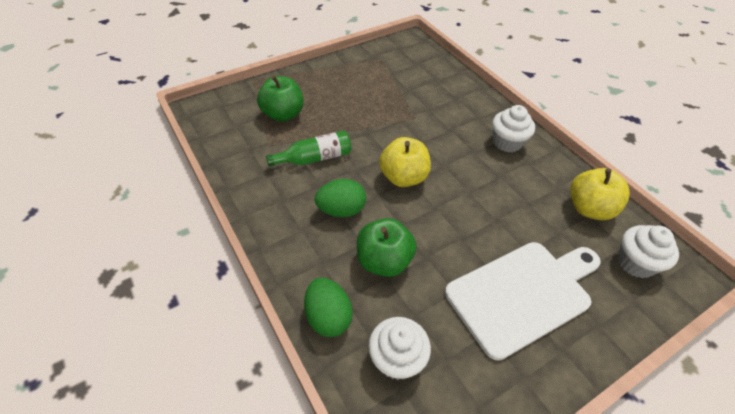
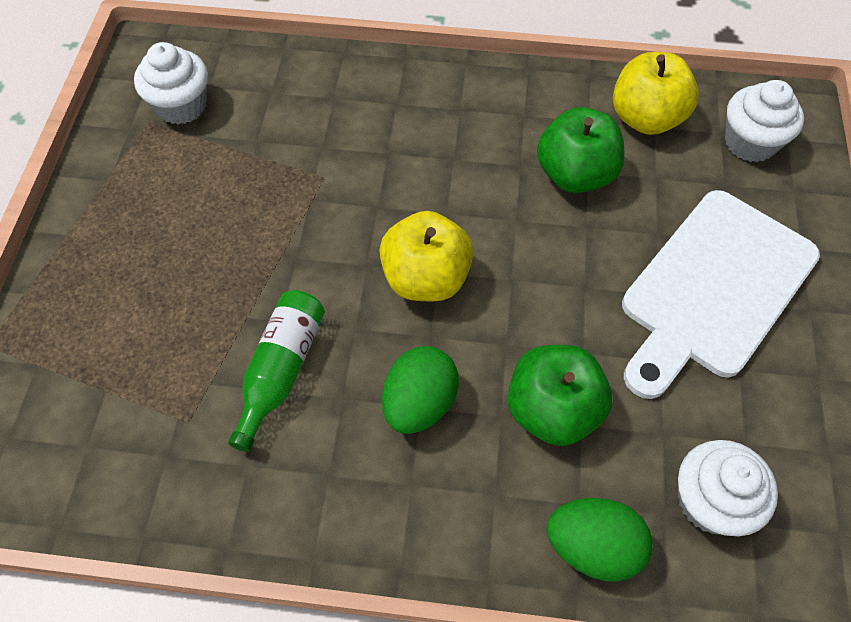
camera: 50 degrees left, 10 degrees up
(283, 114) = (134, 353): green apple -> green apple (575, 174)
(507, 142) = (471, 110): white cupcake -> white cupcake (181, 106)
(523, 294) = (714, 288): white cutting board -> white cutting board turned 150 degrees counterclockwise

